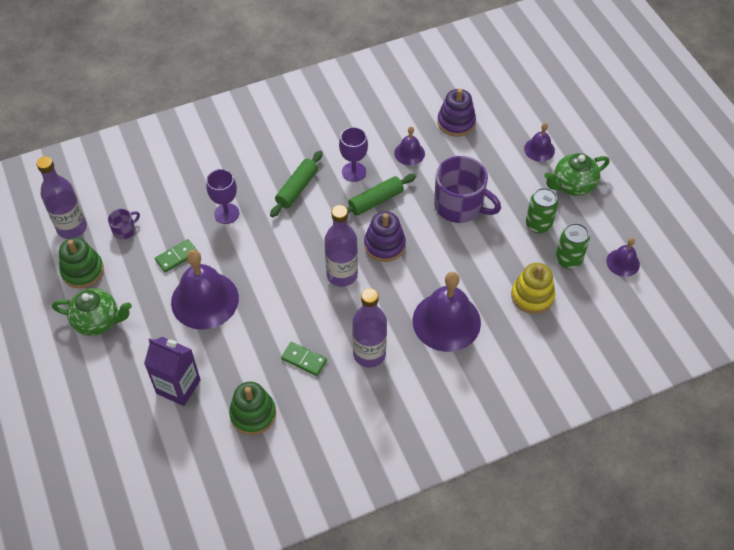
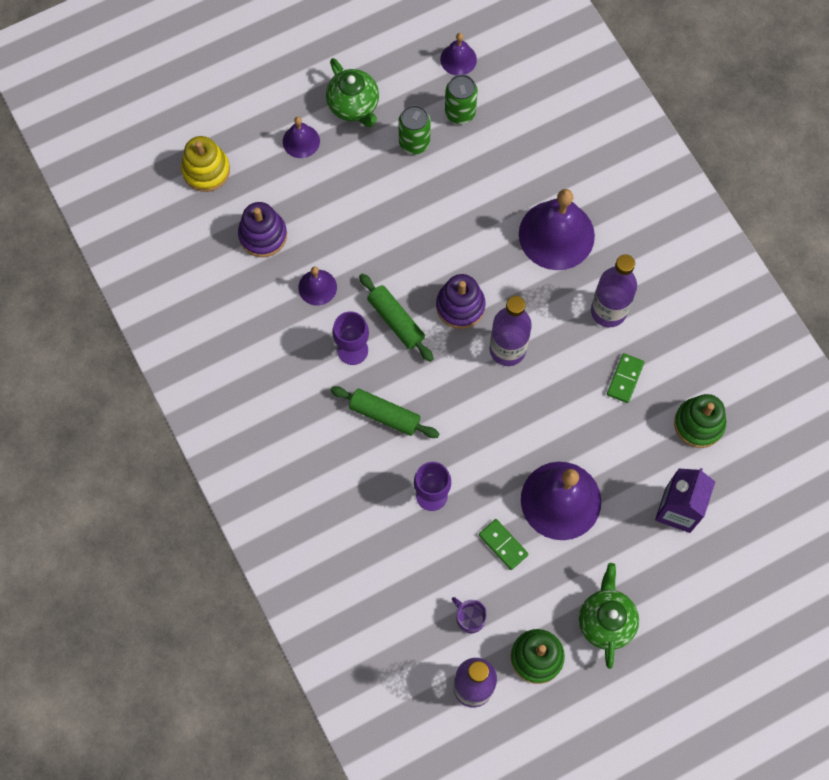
camera: 95 degrees left, 15 degrees up
(459, 205) = (394, 227): purple mug -> none
(532, 296) = (513, 149): yellow stacking toy -> yellow stacking toy (206, 170)

